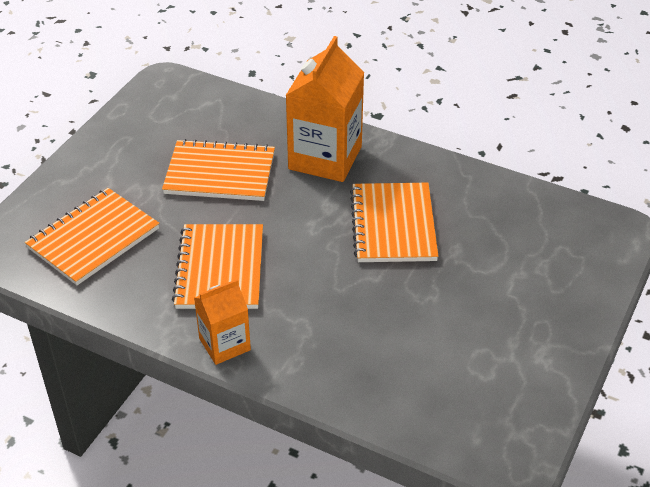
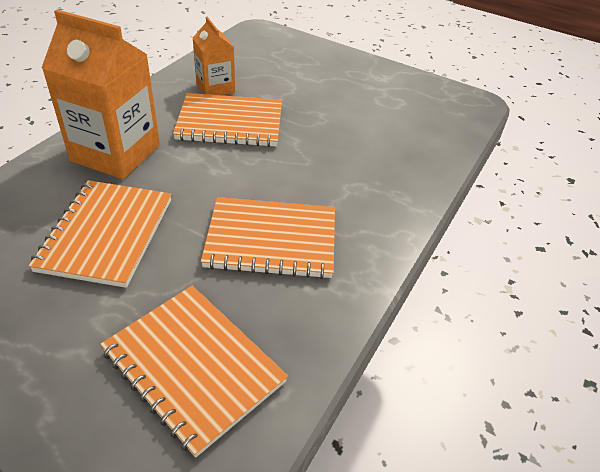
camera: 90 degrees left, 0 degrees up
(224, 344) = (380, 240): orange carton -> orange carton (215, 88)

